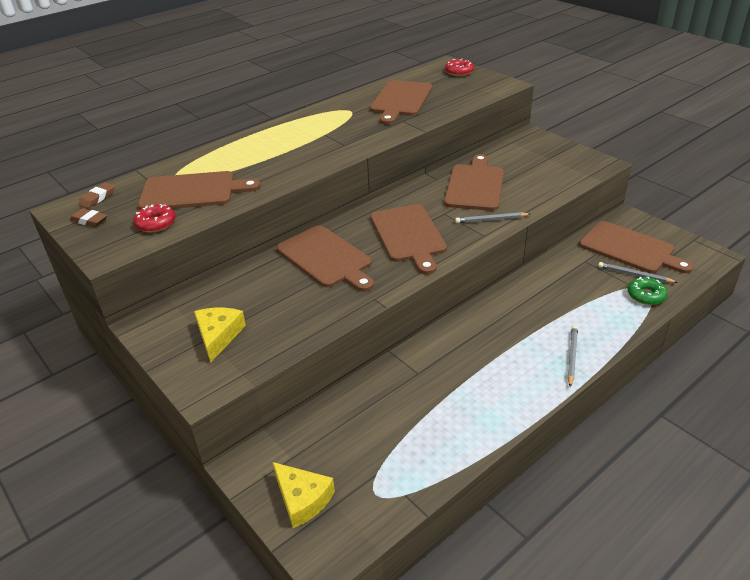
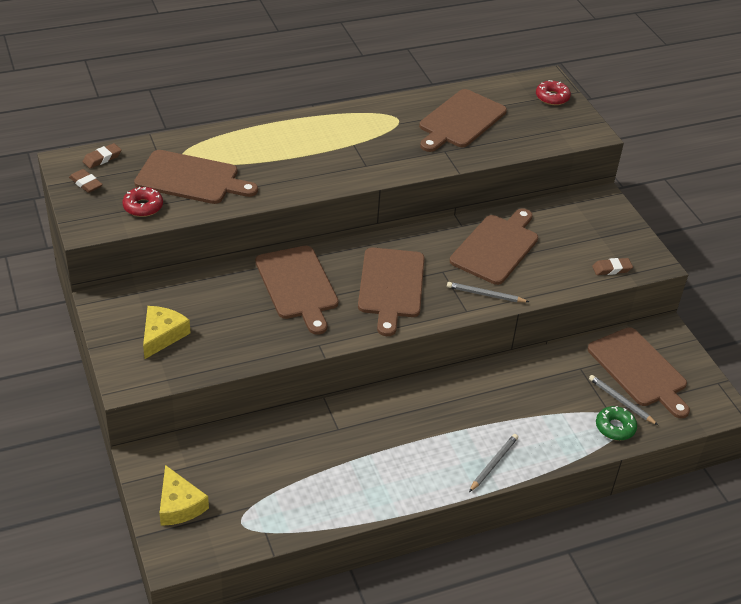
camera: 15 degrees right, 5 degrees up
(574, 176) = (611, 269): none -> brown eraser

